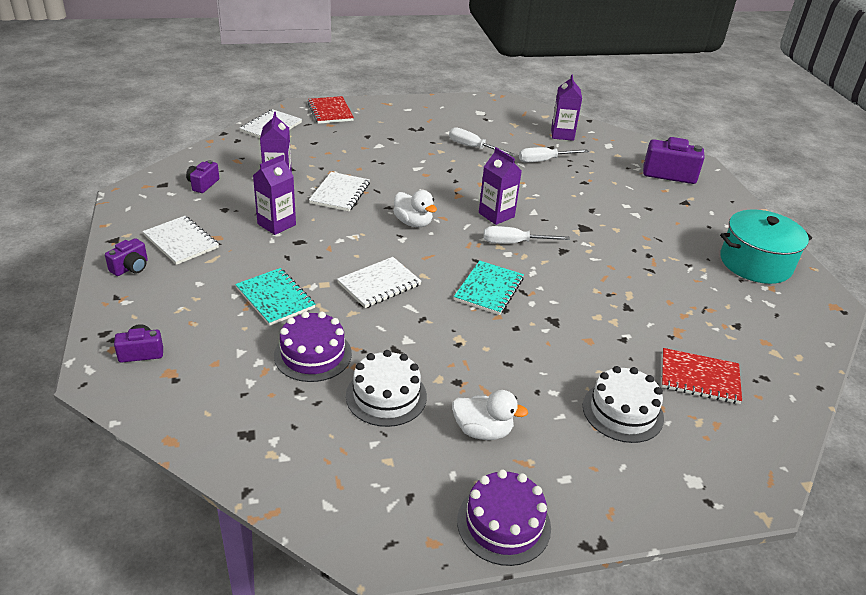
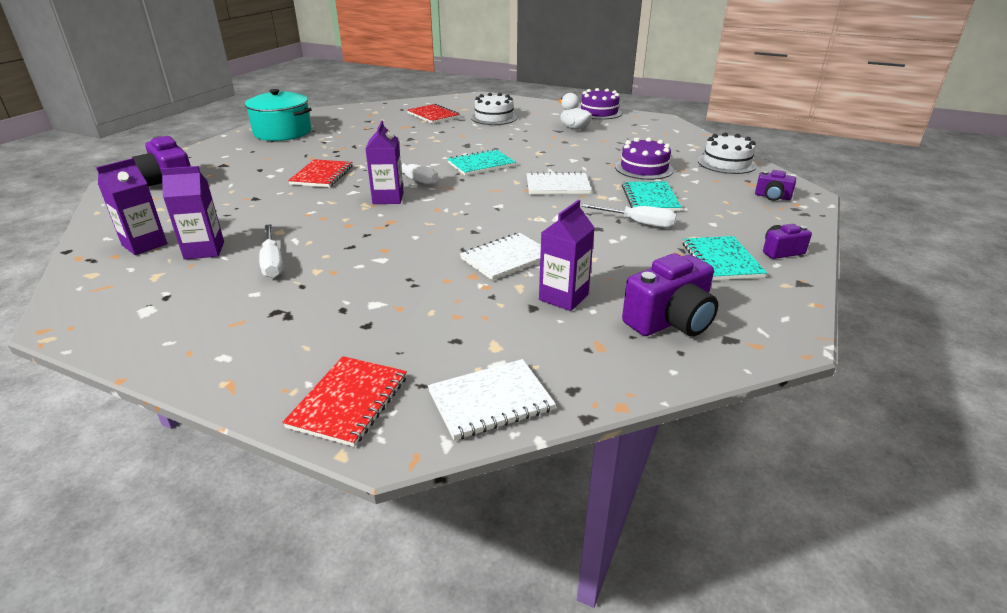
camera: 140 degrees left, 5 degrees down
(181, 242) = (721, 260): white notebook -> turquoise notebook
(203, 184) = (670, 321): purple camera -> purple camera, size x1.81
(276, 224) = (607, 248): purple carton -> purple carton (204, 250)
(386, 396) = (613, 146): white cake -> white cake (726, 163)
(413, 223) = (471, 213): white duck -> none
(544, 160) = (238, 225): white screwdriver -> white screwdriver (638, 223)
(591, 220) = (322, 175): none -> red notebook

